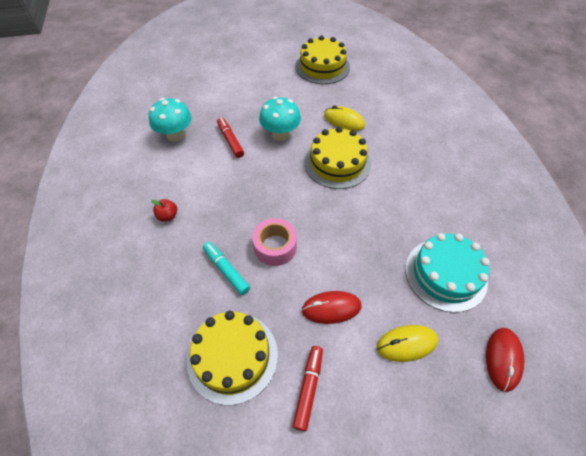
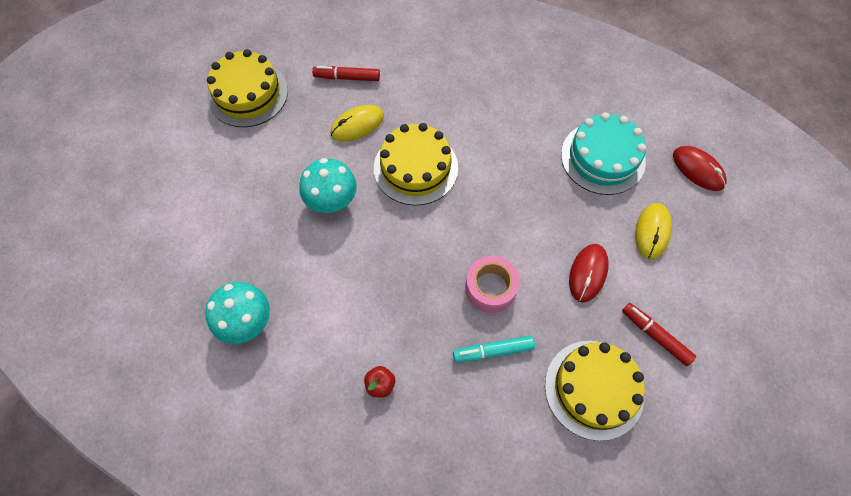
camera: 60 degrees left, 10 degrees up
(230, 140) = (303, 261): red marker -> red marker (347, 77)

